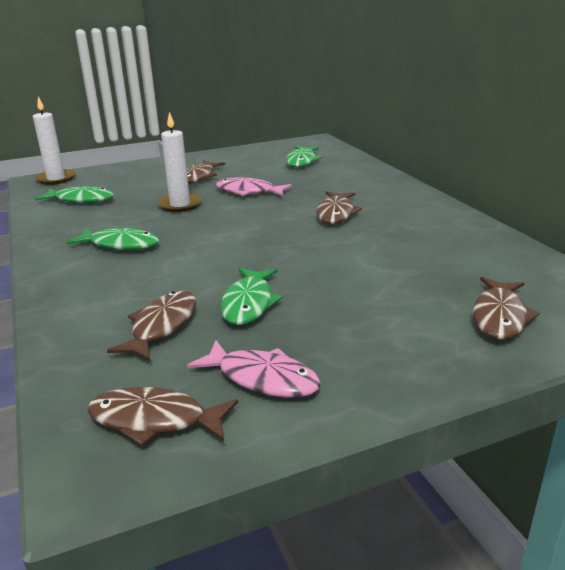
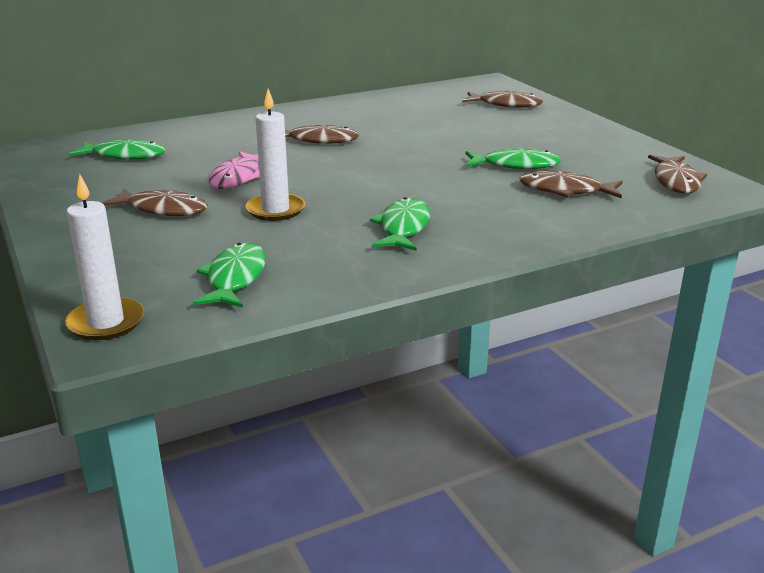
camera: 95 degrees left, 0 degrees up
(262, 378) = (612, 157): pink fish -> none

